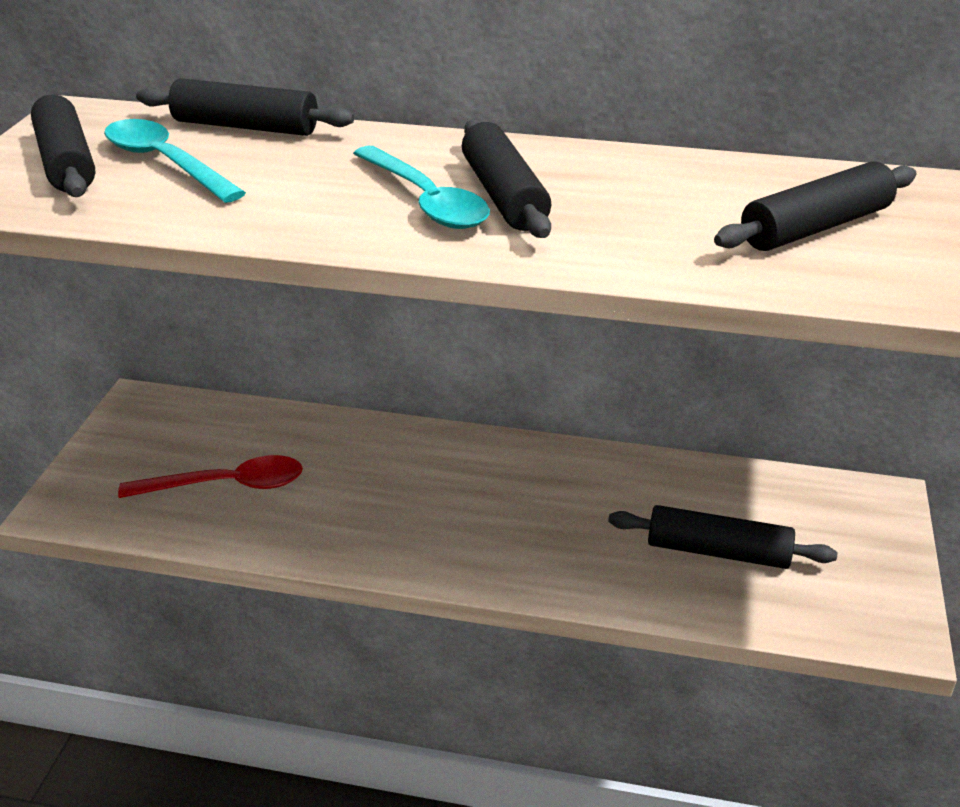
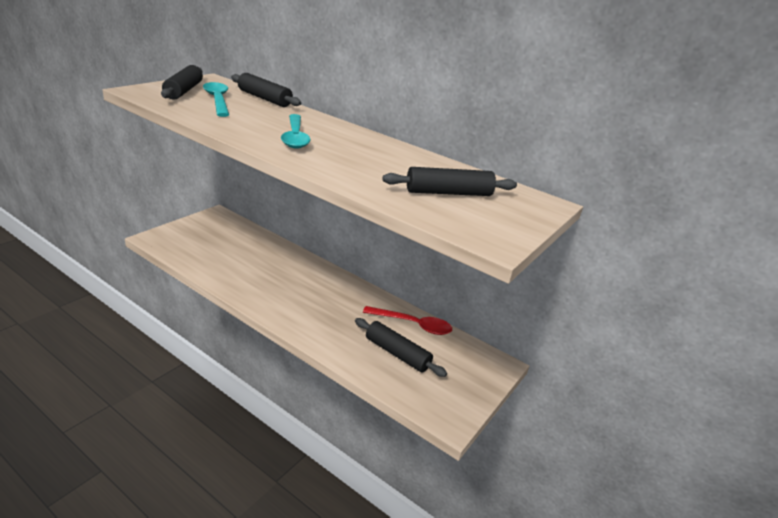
camera: 20 degrees right, 5 degrees down
(227, 485) = (220, 253): red spoon -> red spoon (413, 325)
(504, 195) = (329, 144): black rolling pin -> none

